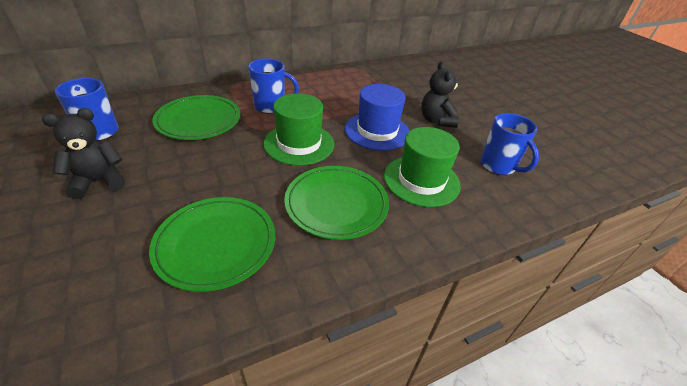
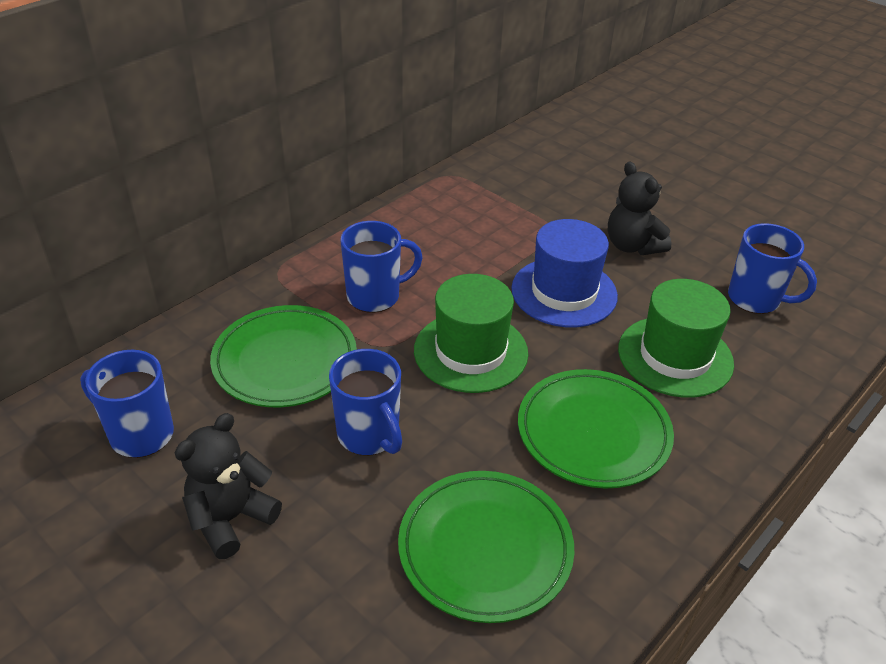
camera: 20 degrees left, 0 degrees up
(207, 166) = (369, 435): none -> blue mug

